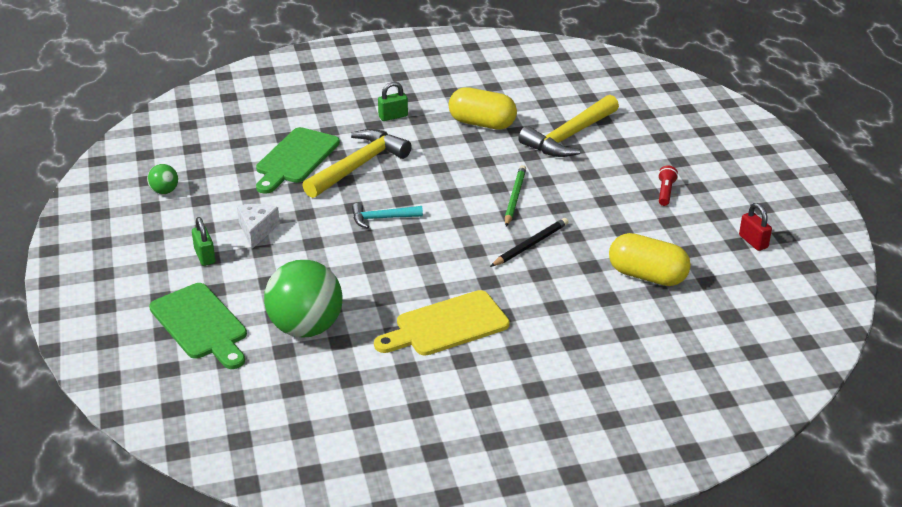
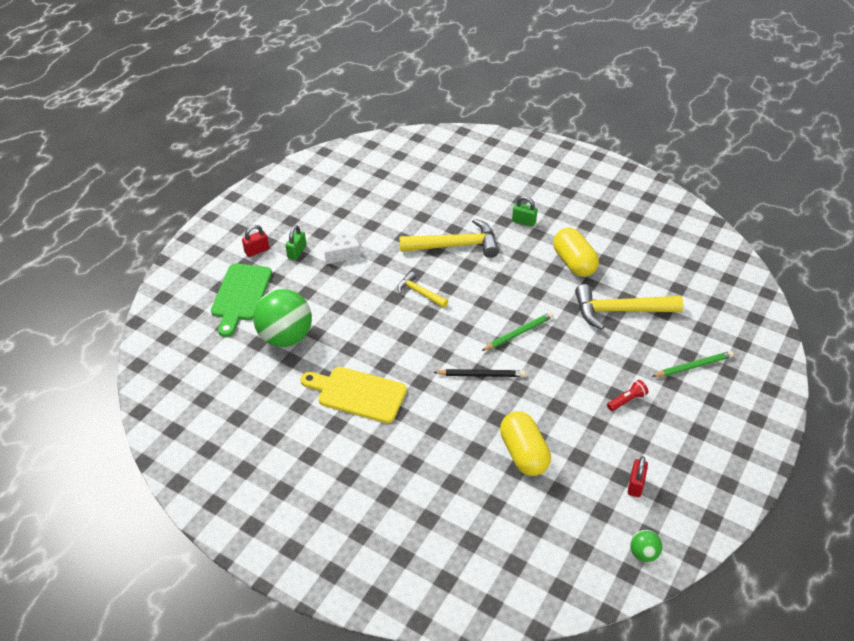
camera: 45 degrees right, 10 degrees up
(157, 279) = (257, 251): none -> red padlock
(164, 191) = (331, 194): green ball -> green ball (643, 553)
(295, 159) = (426, 217): green cutting board -> none
(382, 218) = (420, 293): turquoise hammer -> yellow hammer
(676, 142) = (693, 366): none -> green pencil

